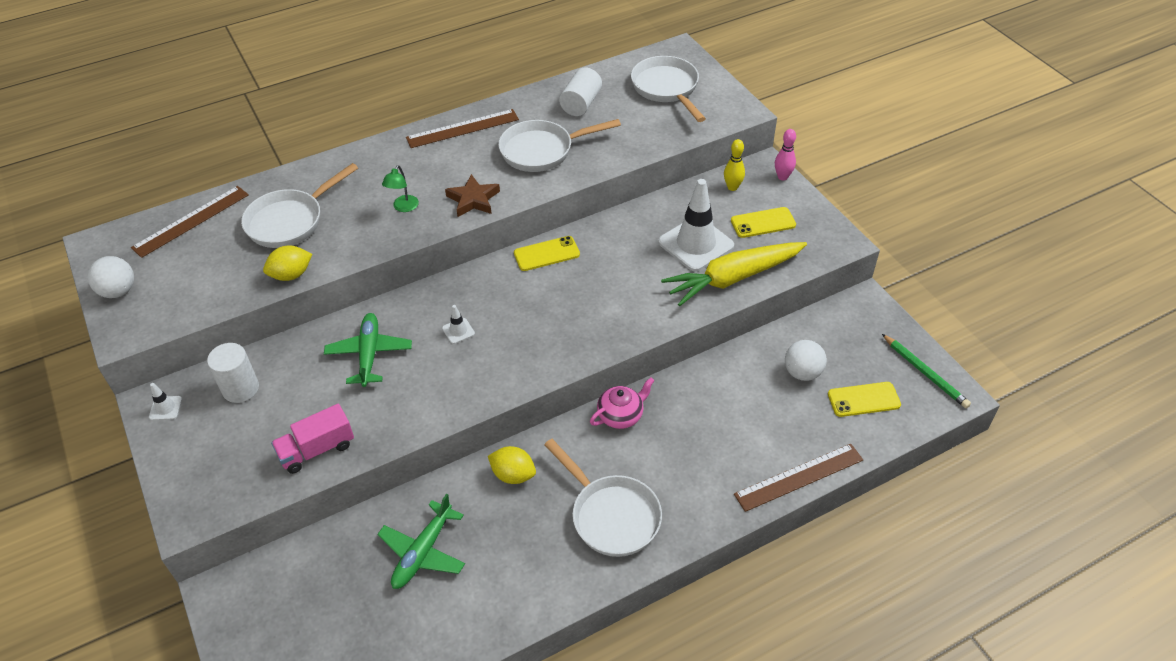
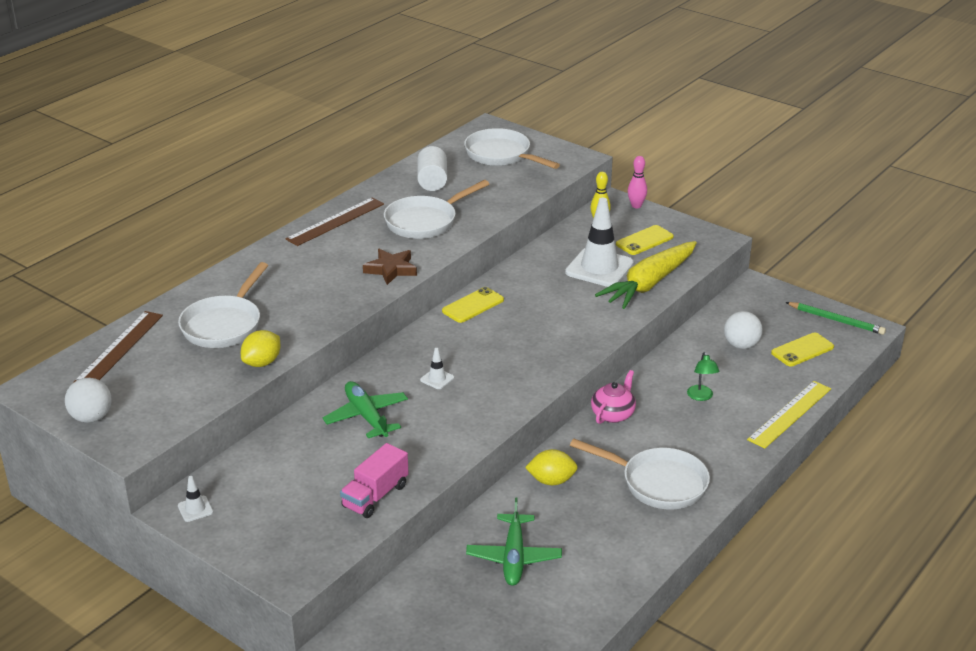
camera: 25 degrees left, 15 degrees down
(240, 388) = (260, 474): white cylinder -> none
(403, 207) = (329, 290): green lamp -> green lamp (701, 397)
(799, 477) = (790, 414): brown ruler -> yellow ruler

